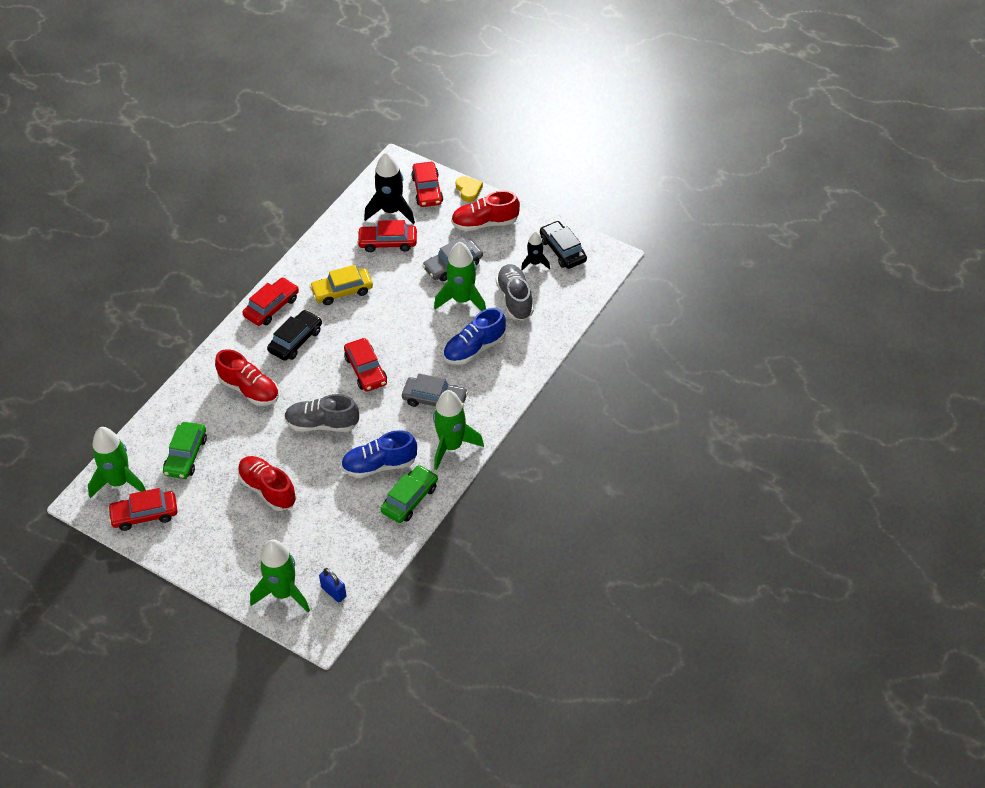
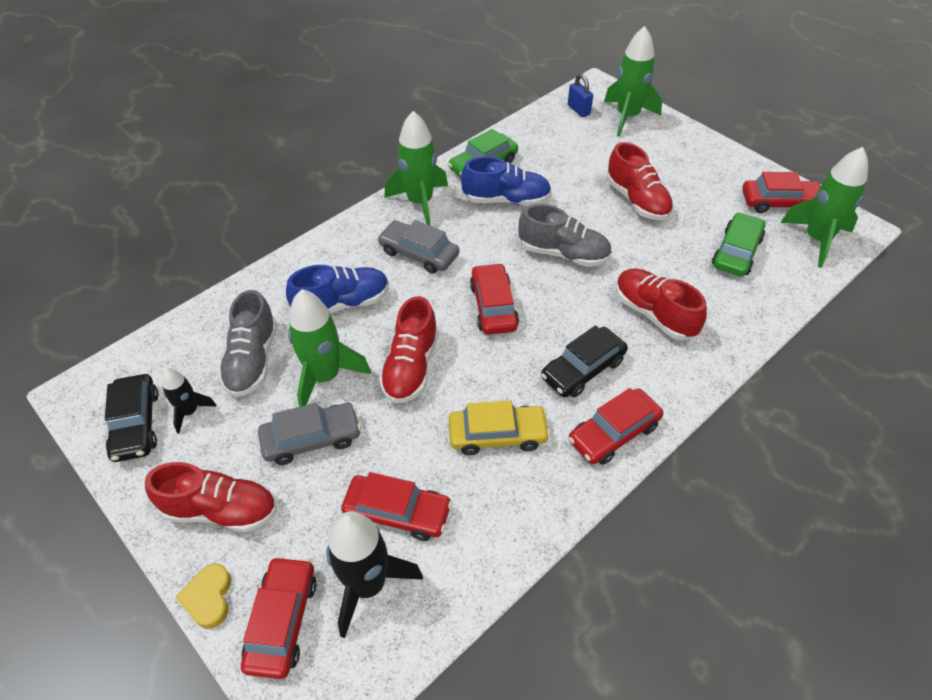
camera: 165 degrees left, 0 degrees up
(409, 317) = (411, 367): none -> red shoe

